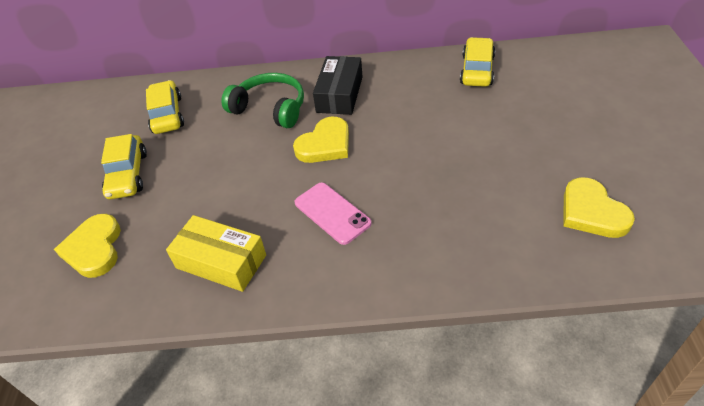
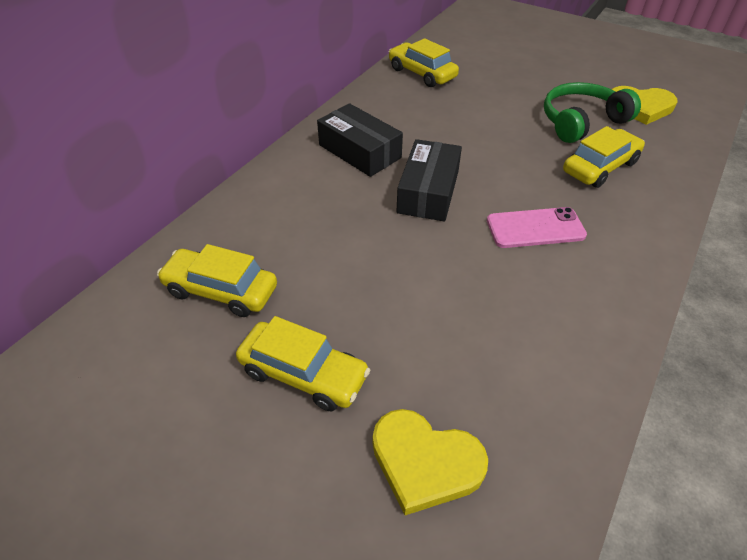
camera: 60 degrees left, 0 degrees up
(221, 261) = (545, 337): yellow box -> none
(270, 108) = (323, 203): green headphones -> green headphones (581, 122)
(325, 144) = (428, 191): yellow heart -> black box
(452, 219) = (600, 167): none -> yellow car

